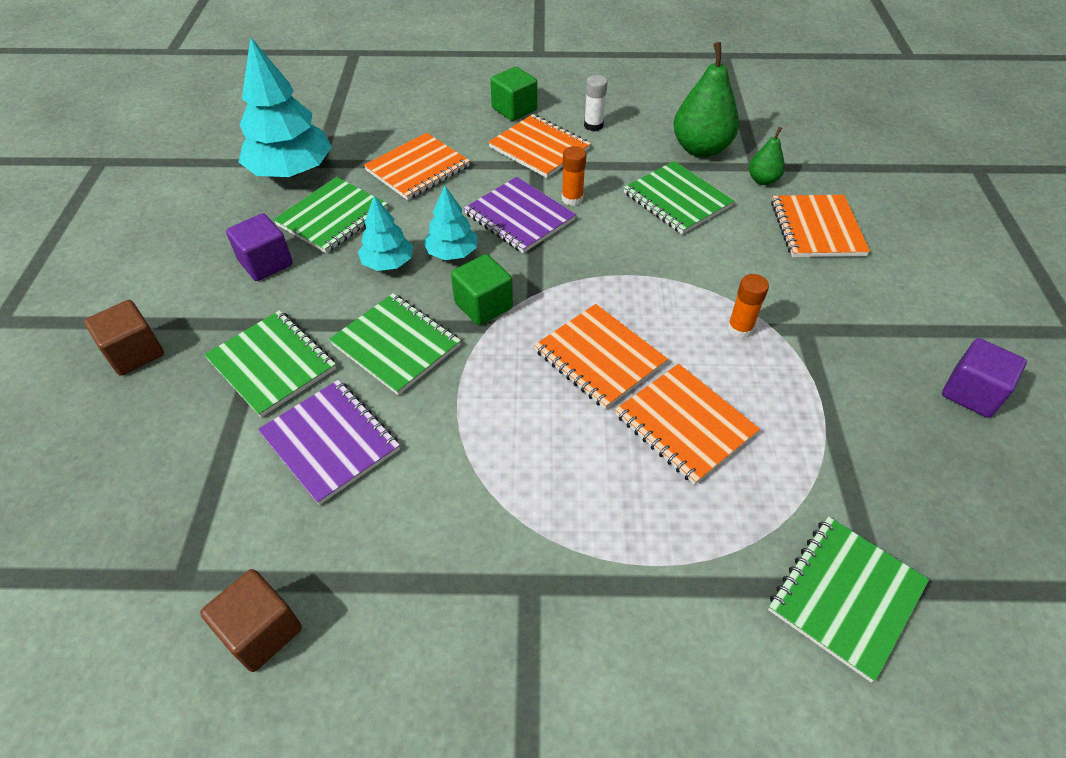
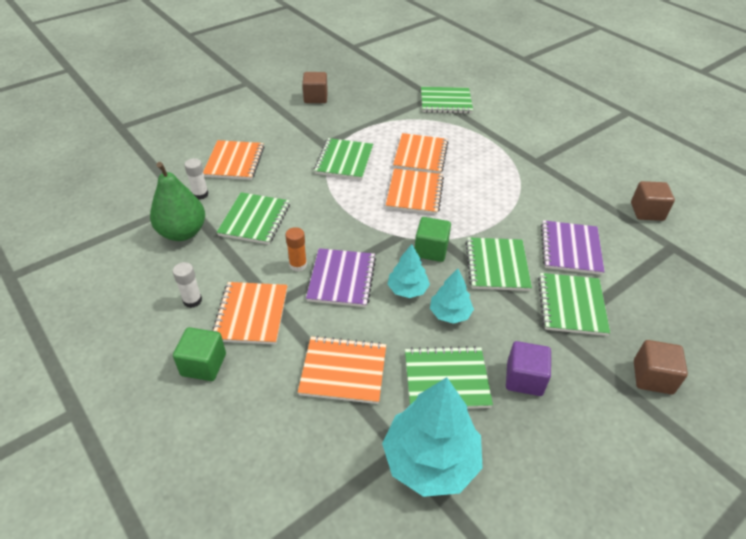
camera: 130 degrees left, 5 degrees down
(740, 328) = (344, 160): orange glue stick -> green notebook
(763, 180) = (200, 194): green pear -> white glue stick
(817, 228) = (234, 162): orange notebook -> orange notebook turned 45 degrees counterclockwise
(971, 393) = (315, 98): purple cube -> brown cube

